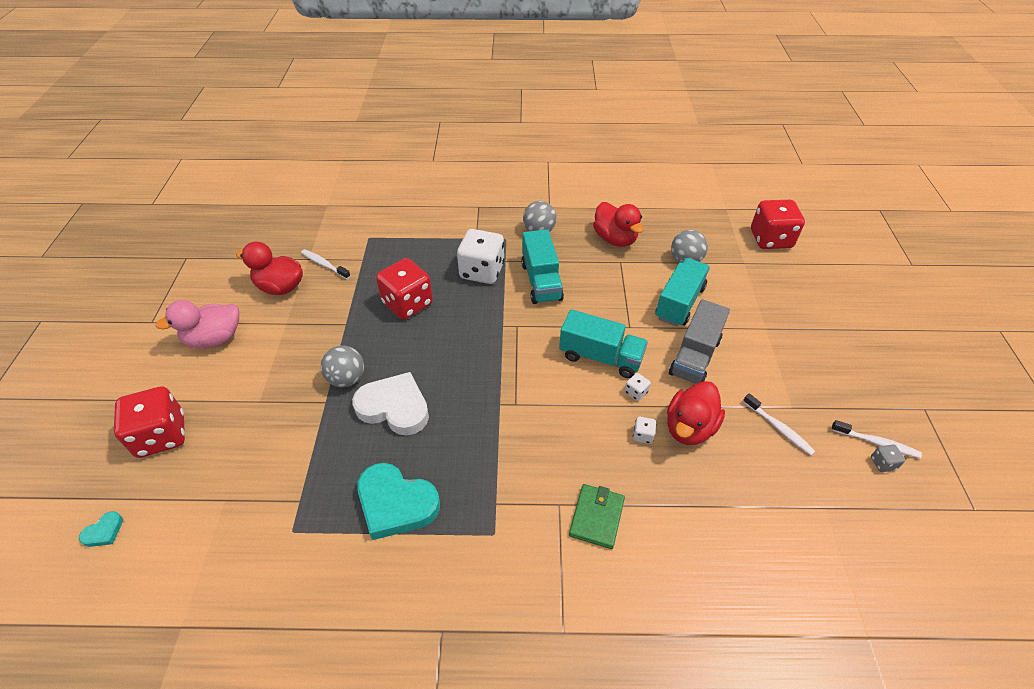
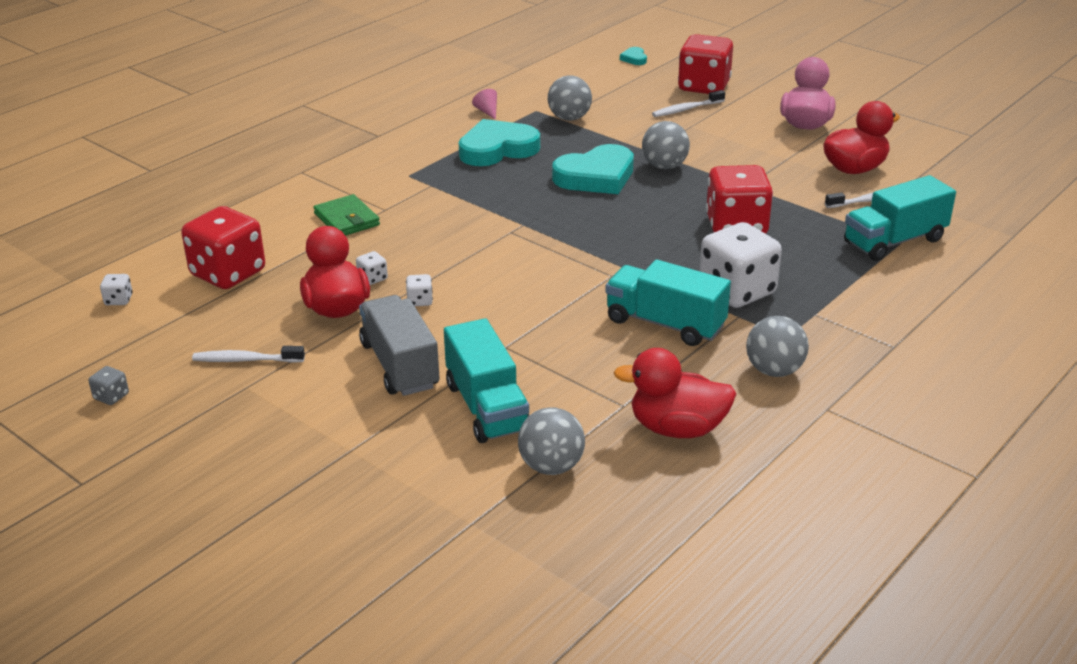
camera: 130 degrees right, 15 degrees down
(294, 492) = (569, 118): none -> grey ball
(320, 572) = (487, 111): none -> pink cone
(394, 407) = (596, 176): white heart -> turquoise heart
(600, 357) = (493, 304): turquoise truck -> turquoise truck (894, 241)
(770, 239) = (477, 599): red dice -> red dice (228, 273)
(837, 568) = (118, 300): none -> white dice
(876, 443) = (127, 411): white toothbrush -> white toothbrush (686, 109)

